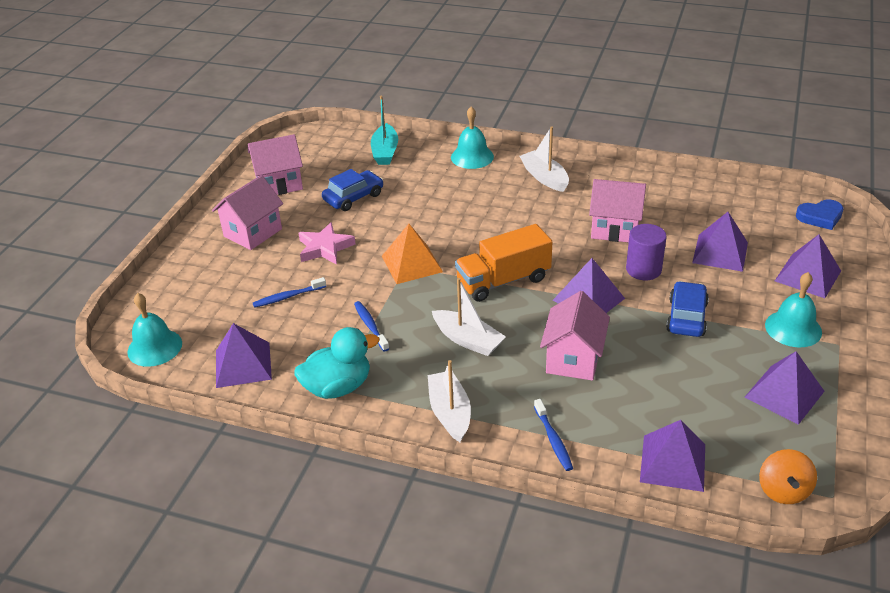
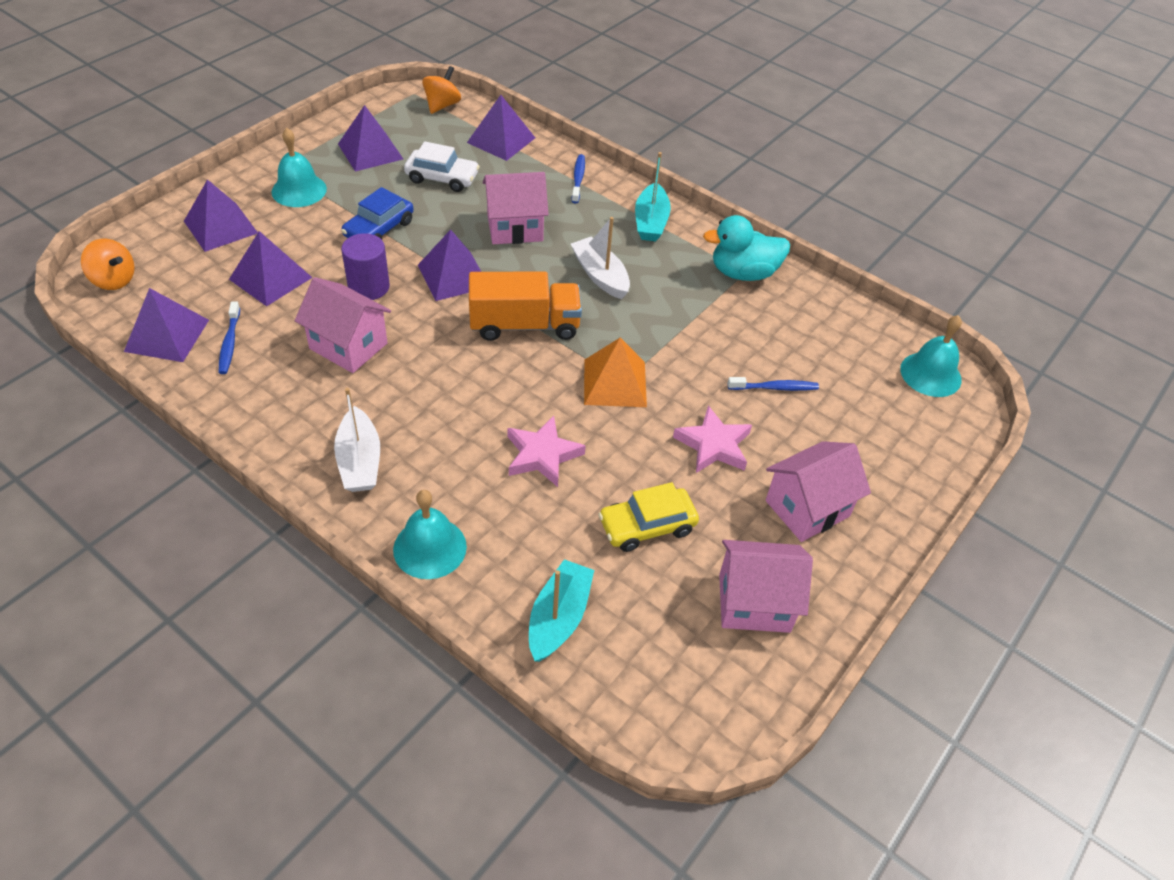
camera: 165 degrees left, 10 degrees up
(243, 364) = (834, 324): purple pyramid -> purple pyramid (167, 335)
(353, 197) = (647, 526): blue car -> yellow car
(370, 326) = (692, 322): blue toothbrush -> blue toothbrush (229, 343)
(437, 211) = (542, 455): none -> pink star
(450, 413) = (651, 222): white boat -> turquoise boat
(573, 359) = (515, 228): pink house -> pink house turned 45 degrees clockwise
(686, 389) = (442, 178): none -> white car
(820, 217) = (114, 280): blue heart -> orange spinning top

